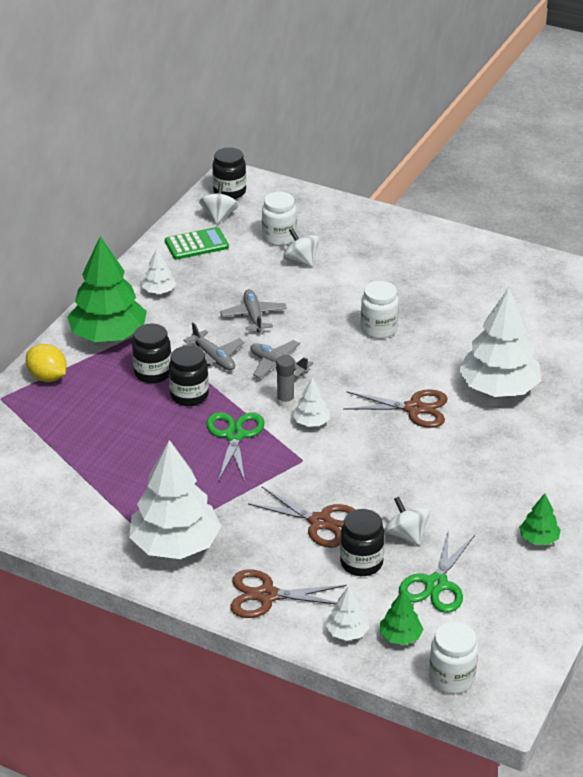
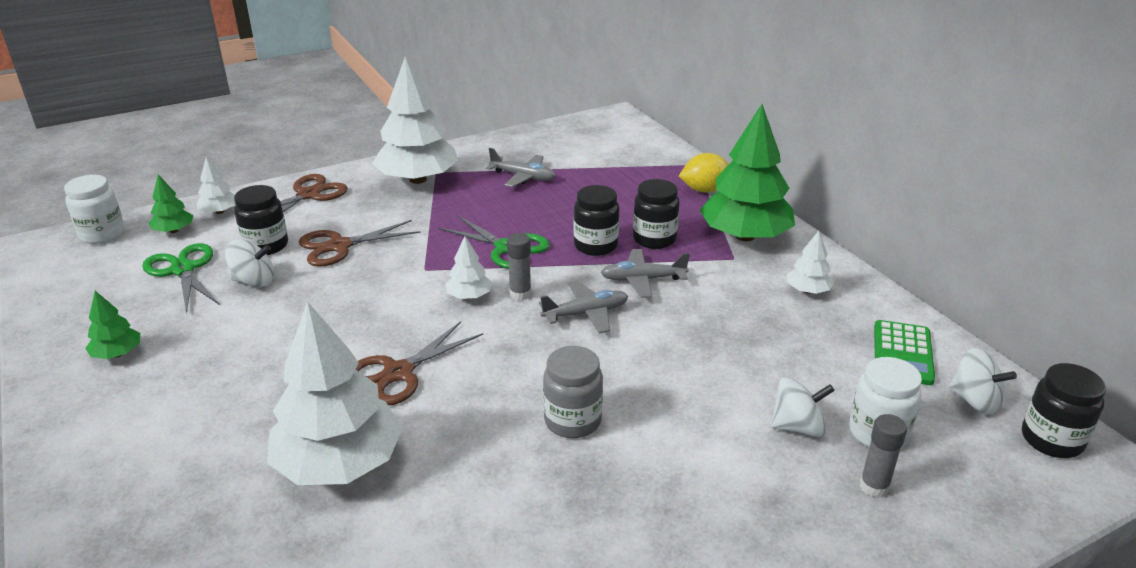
camera: 125 degrees right, 5 degrees down
(253, 316) = (697, 334): grey plane -> grey plane (523, 177)
(321, 230) = (874, 487): none -> grey glue stick
(378, 329) = (572, 421): white jar -> grey jar

